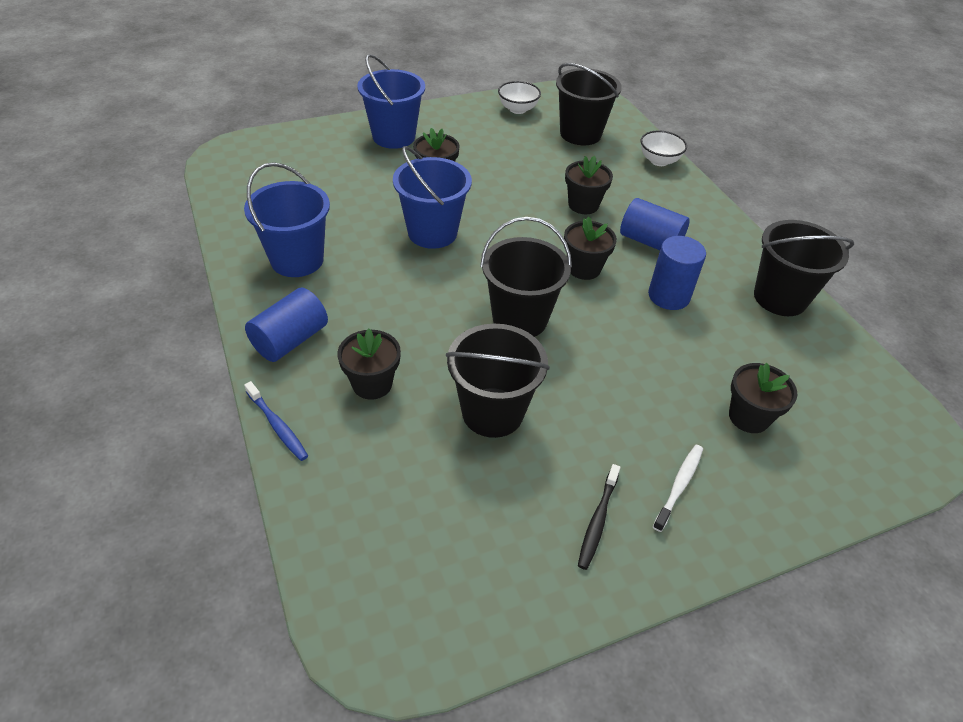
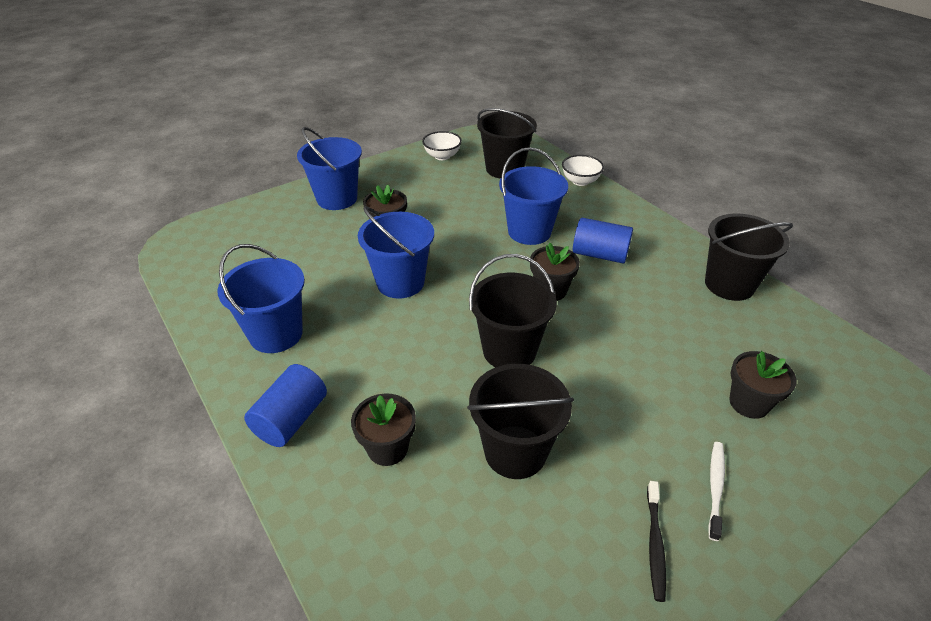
camera: 10 degrees left, 5 degrees down
(277, 426) = (302, 517): blue toothbrush -> none
(583, 205) = (529, 232): black flower pot -> blue bucket
(668, 296) = (634, 301): blue cylinder -> none

